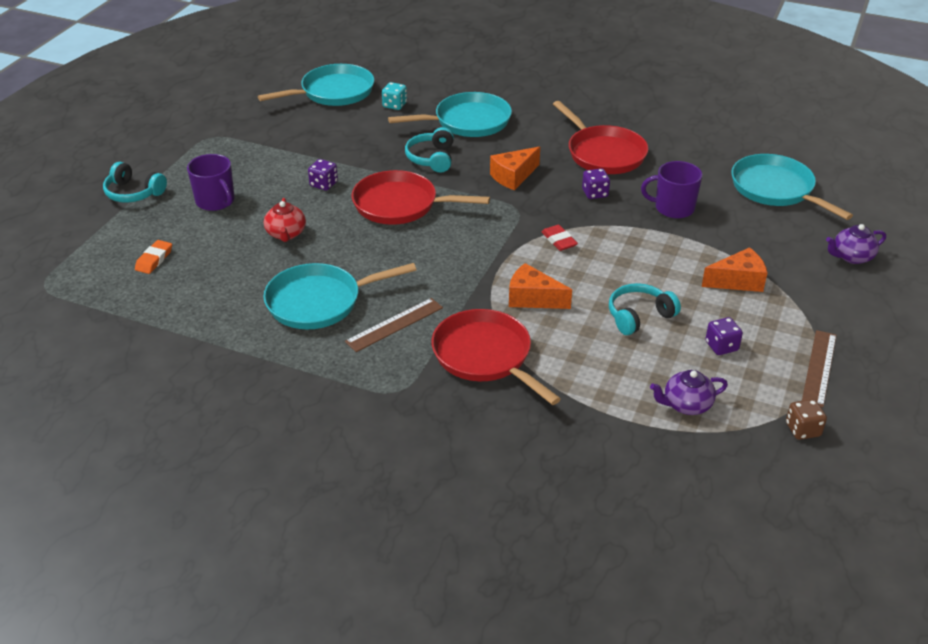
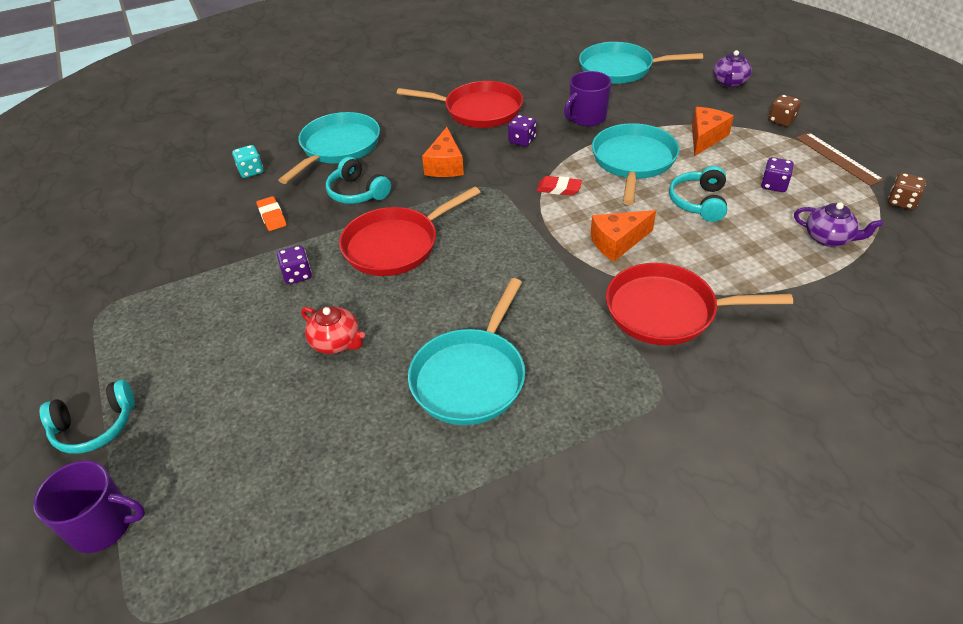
camera: 45 degrees left, 5 degrees up
(154, 260) = (238, 474): orange eraser -> orange eraser (272, 216)
(216, 201) = (211, 366): purple mug -> purple mug (103, 525)
(333, 92) = (172, 194): turquoise pan -> turquoise pan (633, 161)
(394, 324) = (562, 343): brown ruler -> none
(686, 405) = (829, 238): purple teapot -> purple teapot turned 90 degrees counterclockwise
(833, 312) = (781, 120): none -> brown dice

